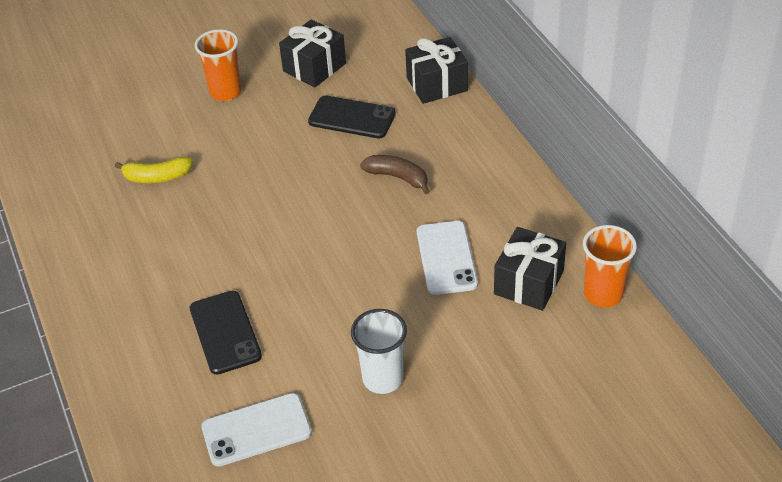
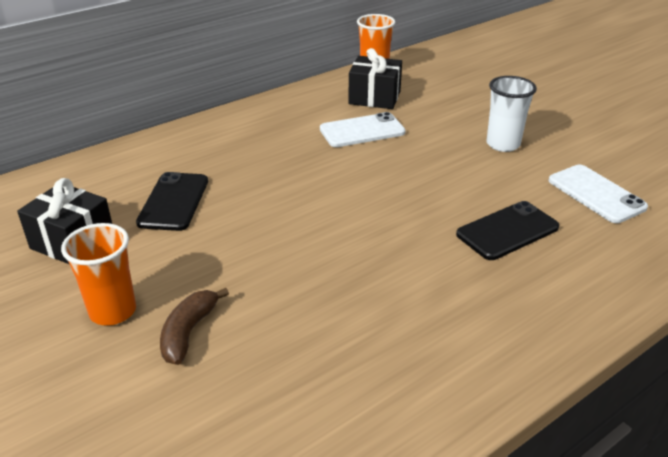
camera: 105 degrees left, 10 degrees down
(157, 177) = (294, 339): yellow banana -> none
(397, 177) = (266, 164): brown banana -> brown banana (188, 332)
(437, 84) = (121, 158): black gift -> none

